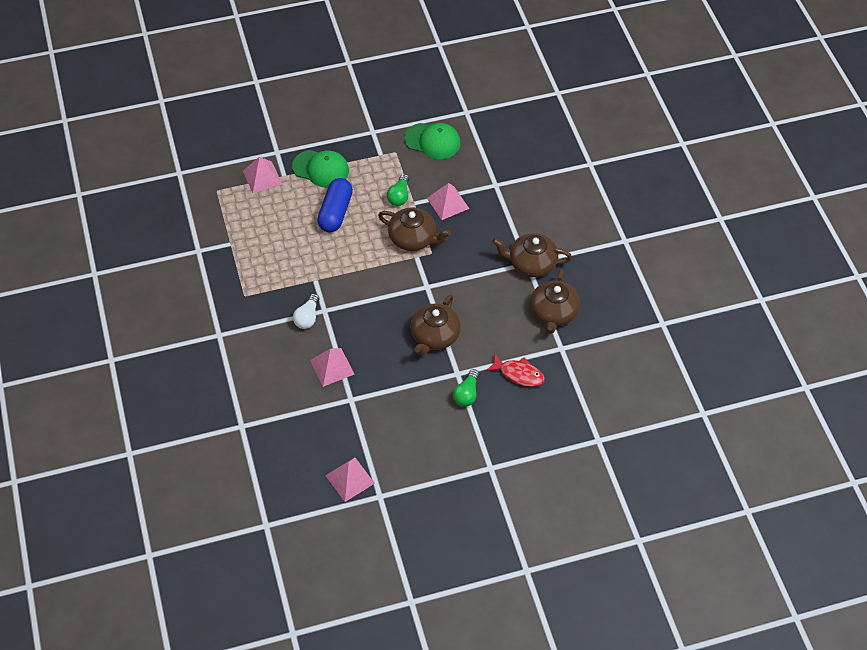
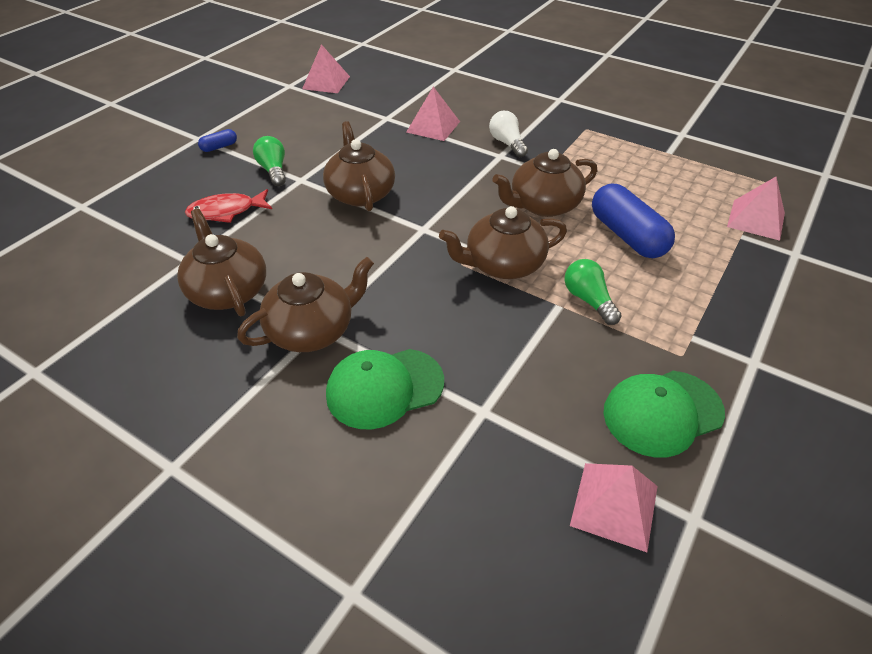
camera: 140 degrees right, 10 degrees down
(321, 169) = (721, 268): green cap -> green cap (384, 388)
(349, 258) = (543, 205): none -> brown teapot
(448, 203) = (517, 334): pink pyramid -> pink pyramid (614, 505)
(483, 445) = (219, 147): none -> blue capsule

